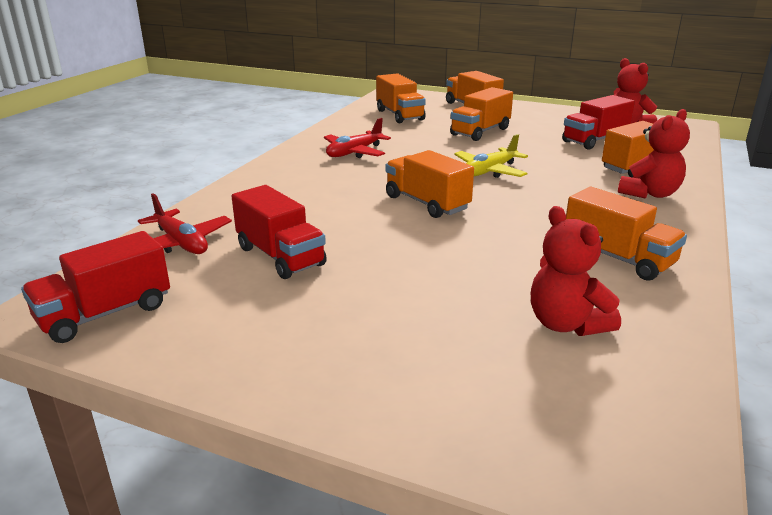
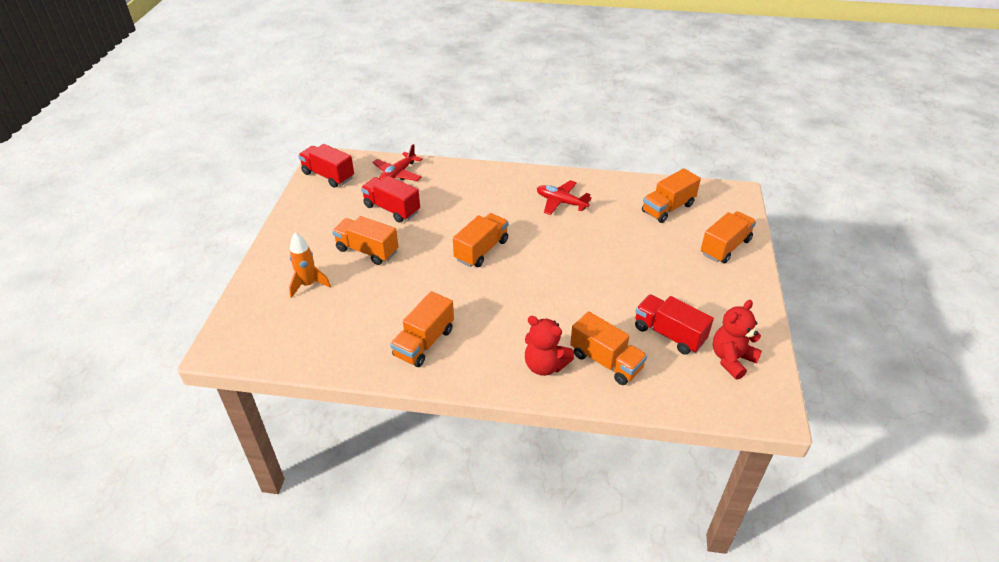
camera: 75 degrees right, 15 degrees up
(280, 256) = (392, 209): red truck -> red truck turned 90 degrees clockwise
(459, 356) = (308, 284): none -> orange rocket
(480, 132) = (650, 259): orange truck -> orange truck (367, 250)
(489, 171) = (554, 273): yellow plane -> none
(566, 324) = (341, 320): red teddy bear -> none

